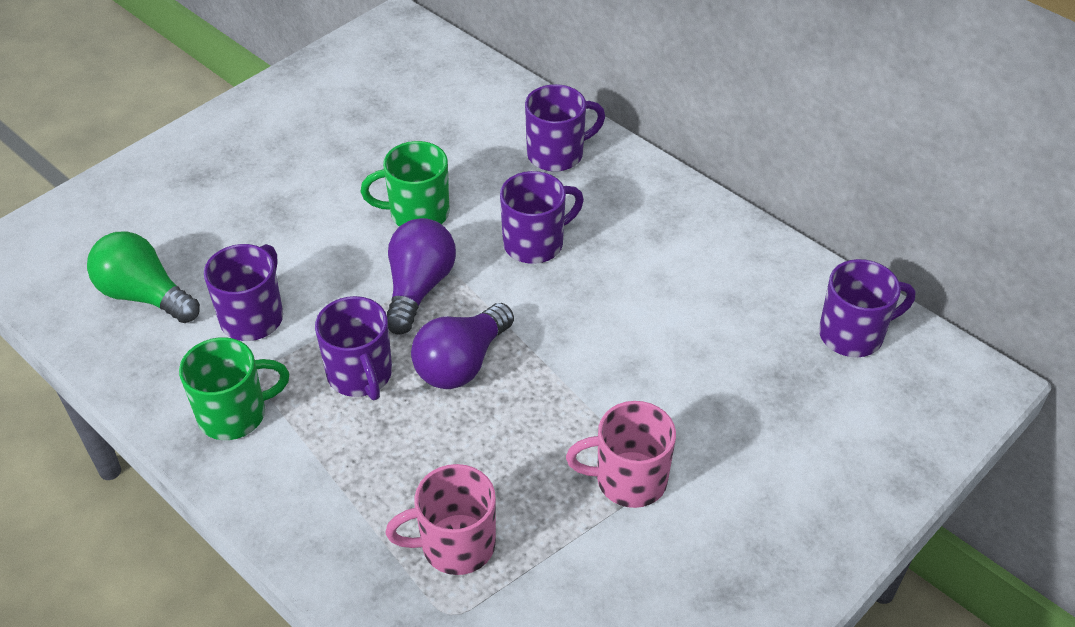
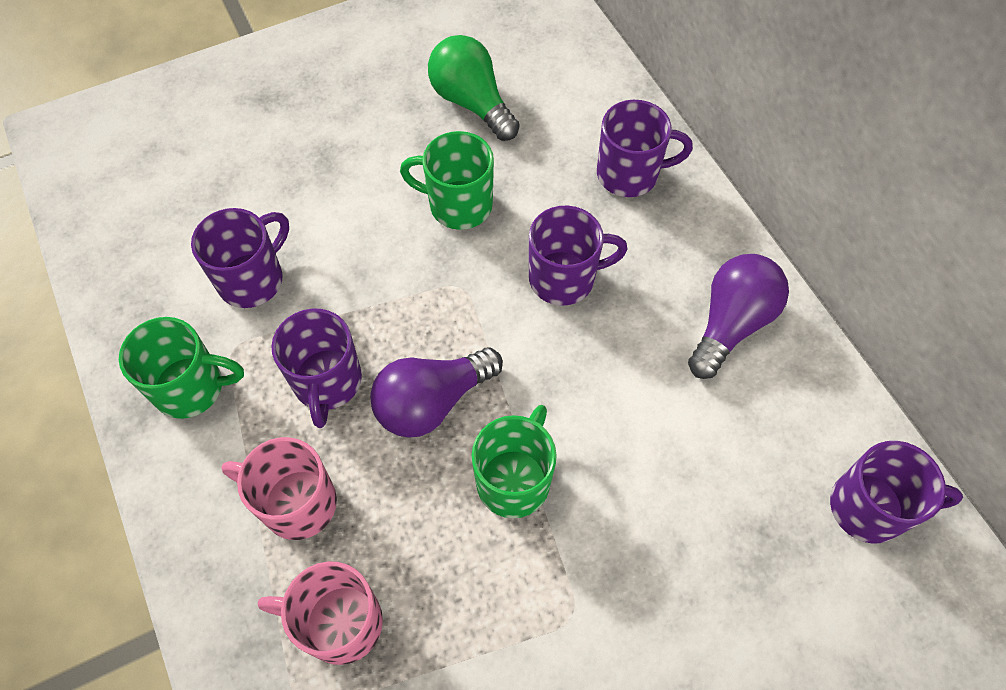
camera: 20 degrees right, 15 degrees up
(145, 295) = (163, 221): green light bulb -> green light bulb (472, 102)
(418, 288) = (424, 296): purple light bulb -> purple light bulb (731, 323)
(559, 399) = (514, 480): none -> green mug
(628, 480) = (548, 608): pink mug -> pink mug (297, 503)

